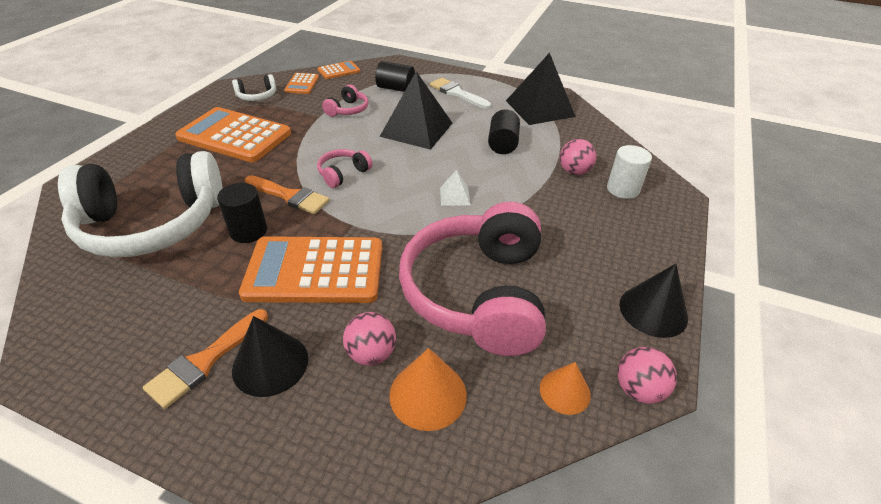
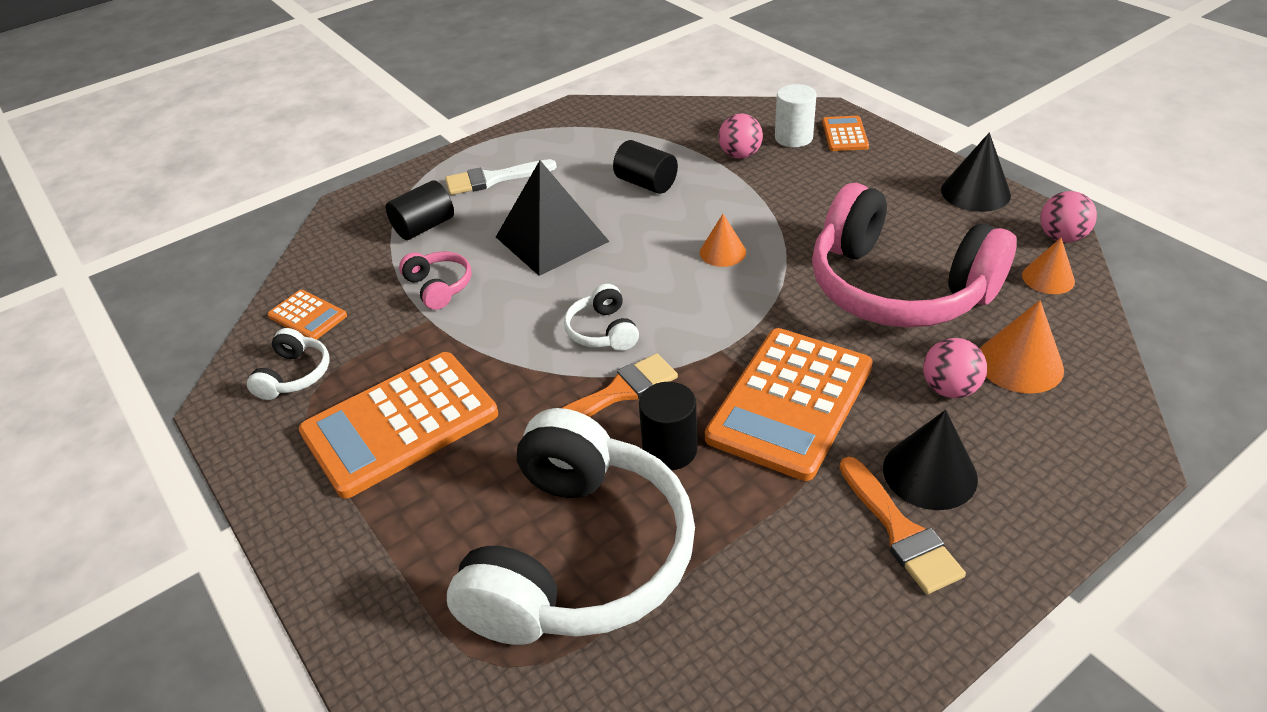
camera: 55 degrees left, 0 degrees up
(339, 70) = (306, 267): orange calculator -> orange calculator (844, 134)
(343, 174) = (603, 331): pink headphones -> white headphones
(454, 196) = (722, 252): white pyramid -> orange cone
(539, 108) = (593, 131): black pyramid -> none

